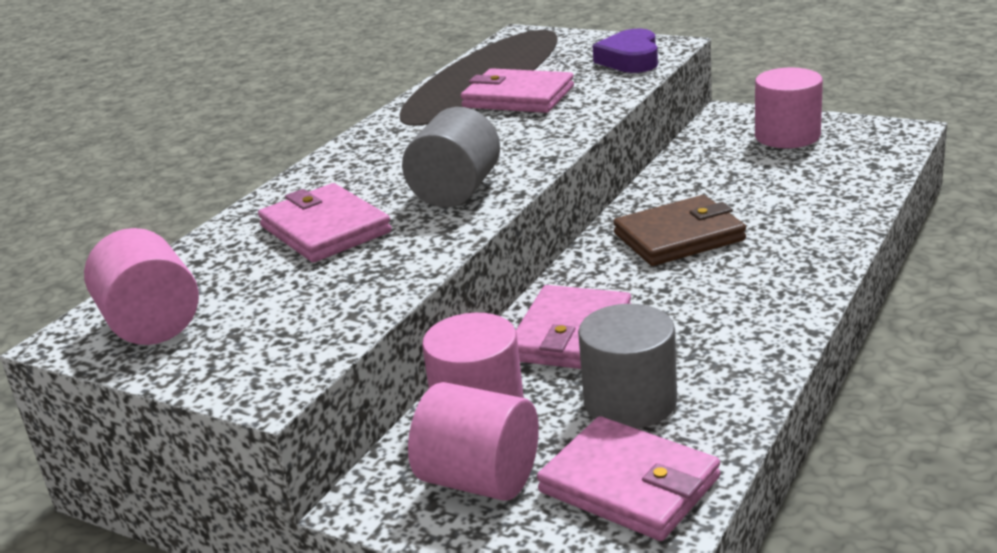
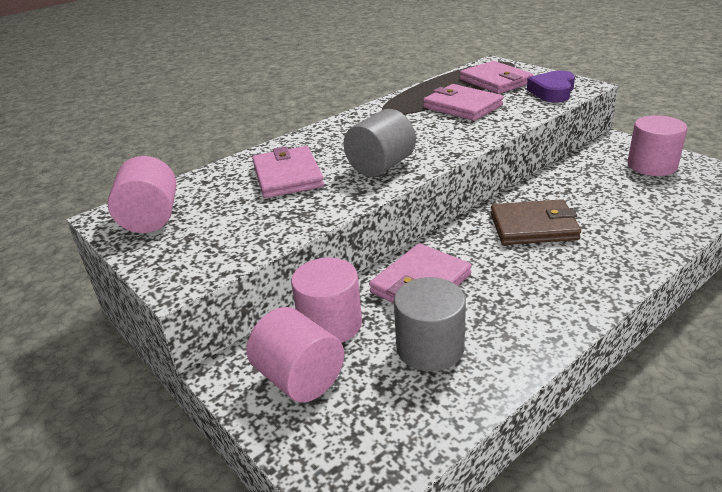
camera: 20 degrees right, 5 degrees up
(629, 485) = (392, 415): pink wallet -> pink wallet (495, 81)

